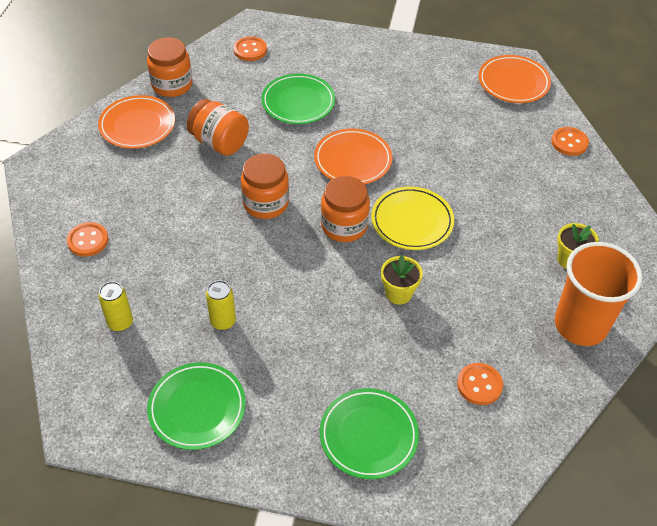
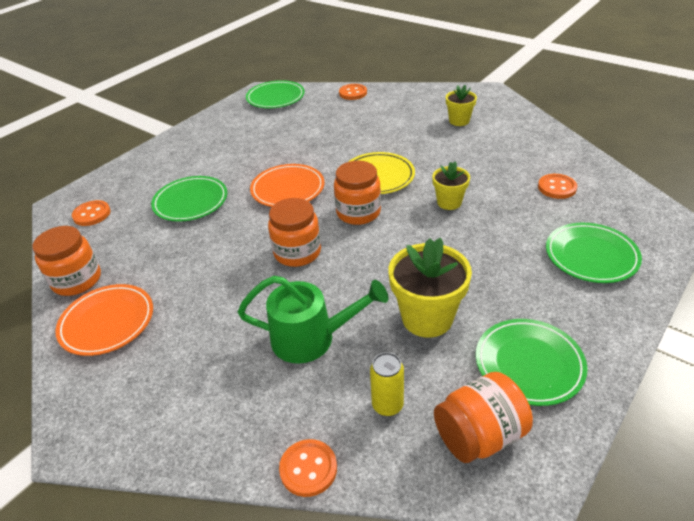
camera: 60 degrees left, 10 degrees down
(88, 240) = (245, 410): orange button -> orange button (308, 469)
(169, 252) = (312, 338): none -> green watering can
(219, 143) = (193, 264): orange jar -> orange jar (479, 435)
(223, 321) = (427, 318): yellow can -> yellow flower pot
(513, 82) = (275, 98): orange plate -> green plate
(580, 325) = (519, 132): orange cup -> none

